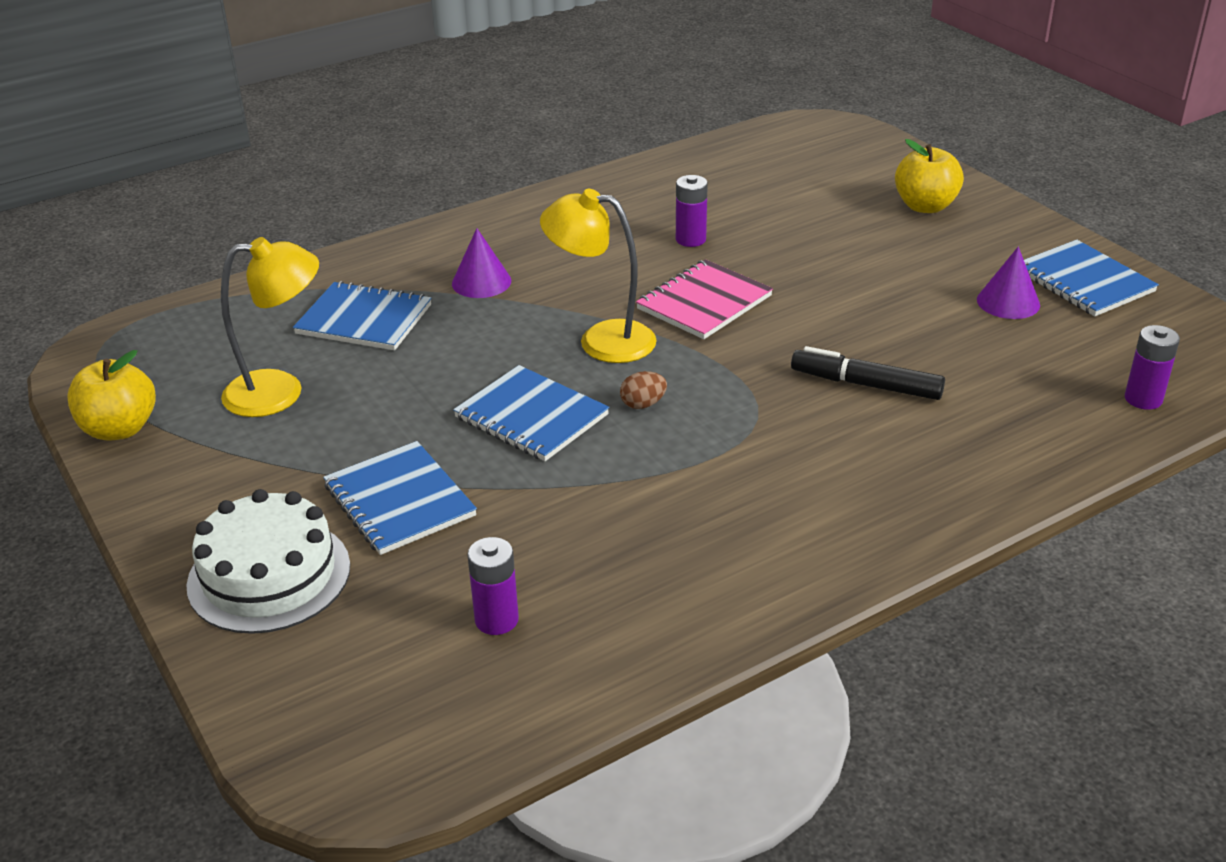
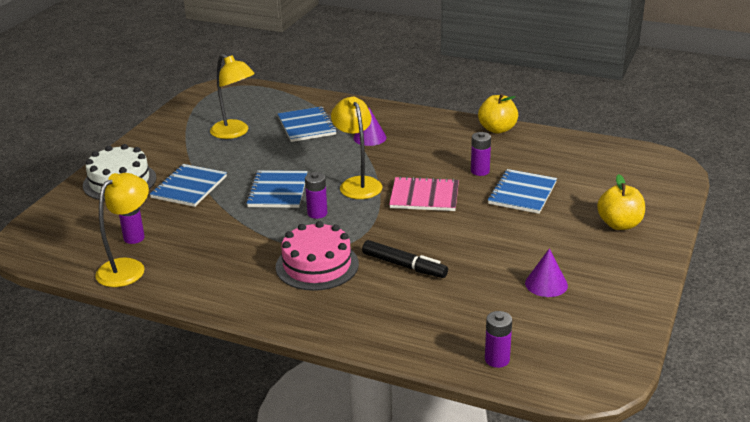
camera: 55 degrees right, 5 degrees down
(120, 429) = (178, 115): yellow apple -> yellow apple (497, 129)
(589, 658) = (128, 267): none -> yellow lamp
(643, 404) = (317, 213): brown egg -> purple battery
(789, 456) = (317, 265): none -> pink cake
(866, 384) = (404, 266): black marker -> black marker turned 135 degrees clockwise
(1084, 281) = (607, 303): blue notebook -> blue notebook (522, 193)

